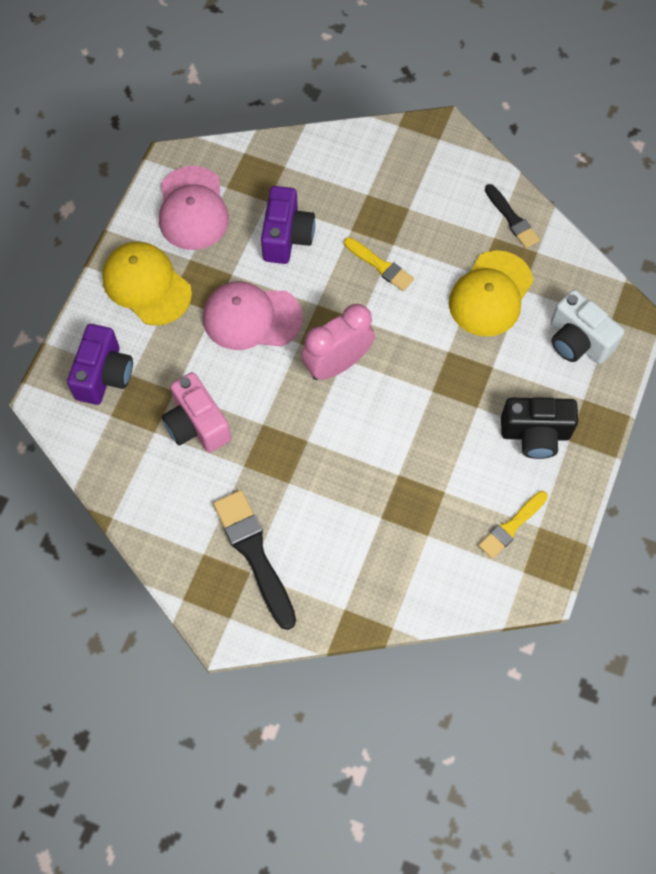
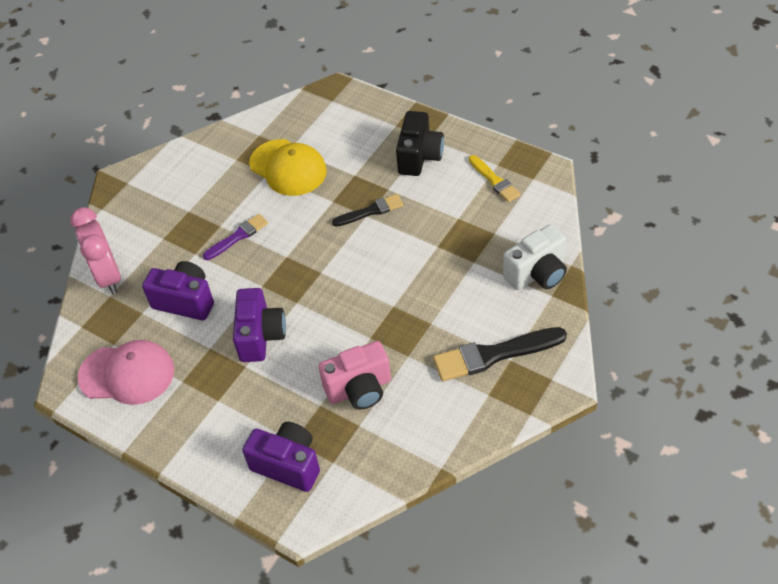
camera: 75 degrees left, 15 degrees down
(146, 285) = (198, 420): yellow cap -> none
(251, 318) = (260, 336): pink cap -> purple camera
(337, 364) = (325, 277): pink clock -> pink clock (108, 276)
(380, 265) = (238, 237): yellow brush -> purple brush
(512, 219) = (223, 146): black brush -> black brush (370, 211)
(577, 341) = (345, 122): white camera -> white camera (537, 273)

